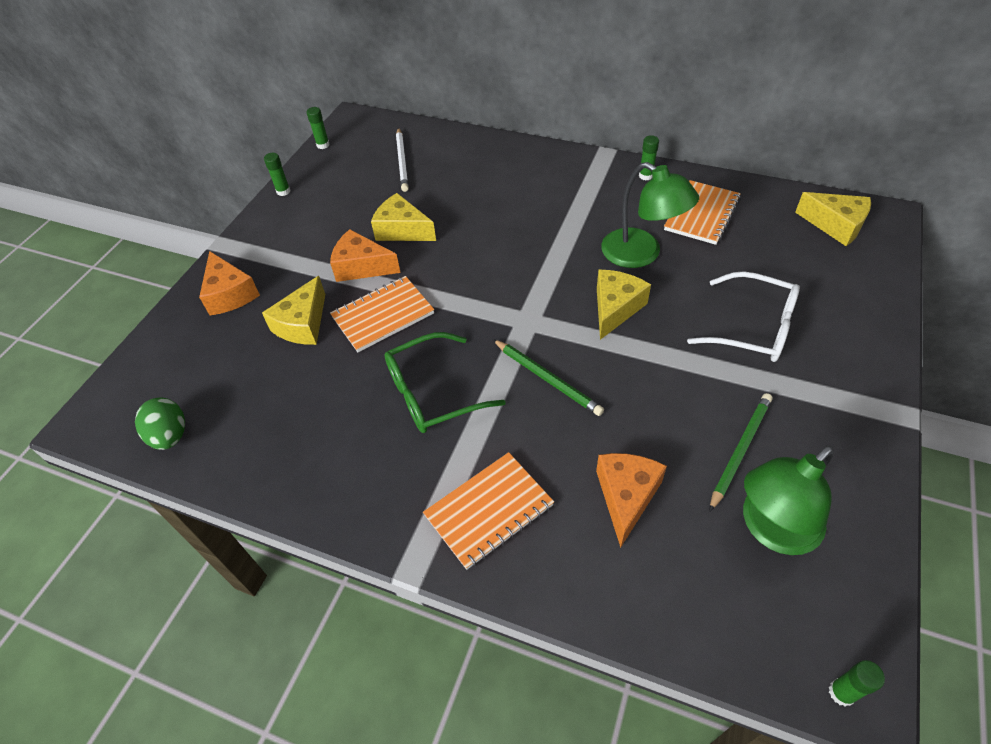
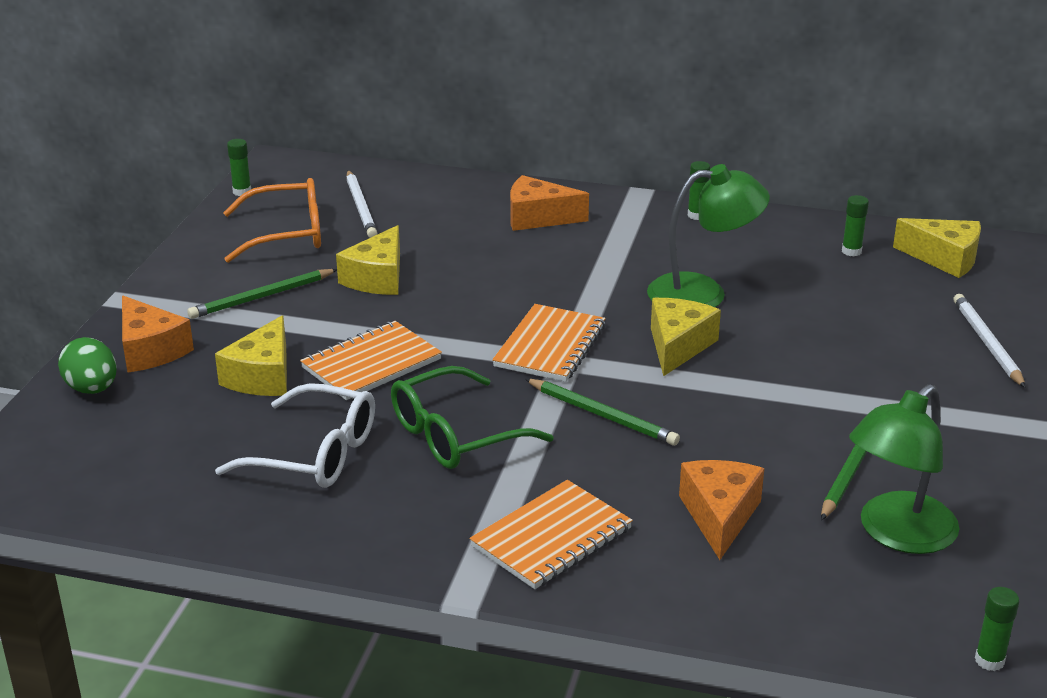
camera: 10 degrees left, 20 degrees down
(170, 436) = (108, 491): green egg -> green egg (92, 389)
(283, 191) = (197, 242): green glue stick -> green glue stick (851, 251)
(317, 246) = (262, 297): none -> green pencil
(346, 185) = (287, 234): none -> orange glasses
(361, 266) = (330, 316): orange cheese -> orange cheese (538, 217)
(402, 230) = (377, 278): yellow cheese -> yellow cheese turned 90 degrees counterclockwise
(641, 254) = (703, 293): green lamp -> green lamp turned 45 degrees counterclockwise
(701, 214) = (775, 252): orange notebook -> orange notebook (550, 346)
(753, 328) = (853, 358): white glasses -> white glasses (315, 454)
(864, 317) = (986, 343): none -> white pencil

